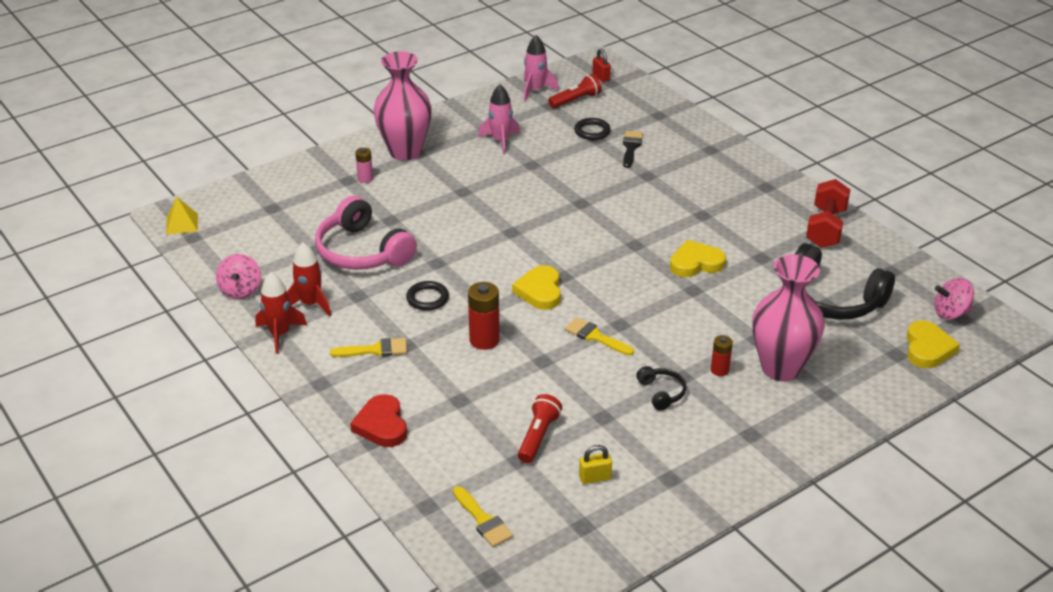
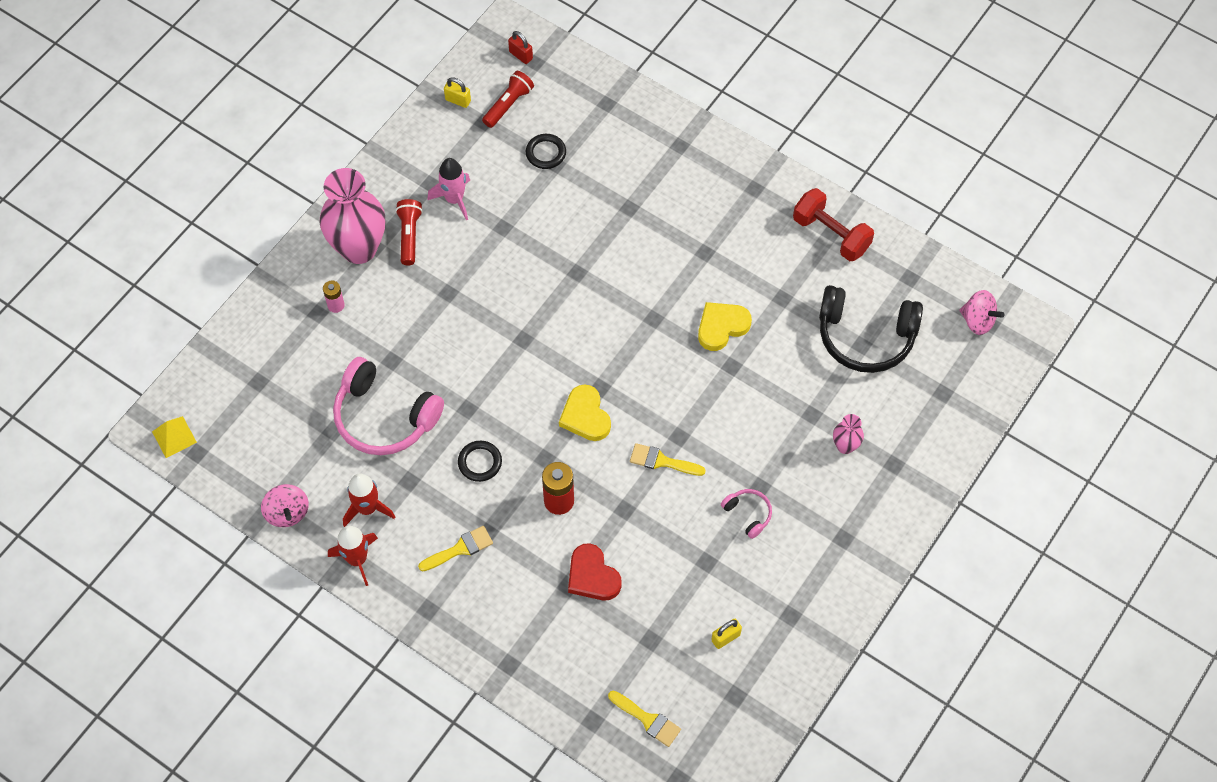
camera: 20 degrees left, 25 degrees up
(382, 425) = (509, 641): red heart -> red heart (592, 576)
(535, 90) = (458, 100): pink rocket -> yellow padlock
(538, 437) = (657, 606): red flashlight -> red flashlight (409, 236)
(631, 147) = (596, 167): black brush -> none
(661, 393) = (748, 514): black headphones -> pink headphones
(719, 370) = (791, 467): red battery -> none
(781, 368) = (845, 446): pink vase -> pink vase, size x0.45
(825, 228) = (831, 234): red dumbbell -> red dumbbell turned 45 degrees counterclockwise
(927, 348) = (968, 376): yellow heart -> none
(950, 313) = (977, 321): pink spinning top -> pink spinning top turned 120 degrees counterclockwise

